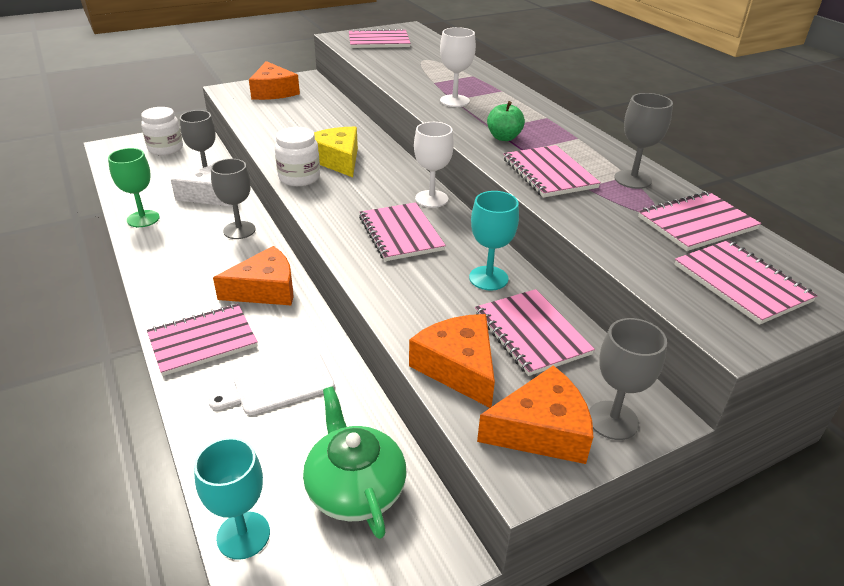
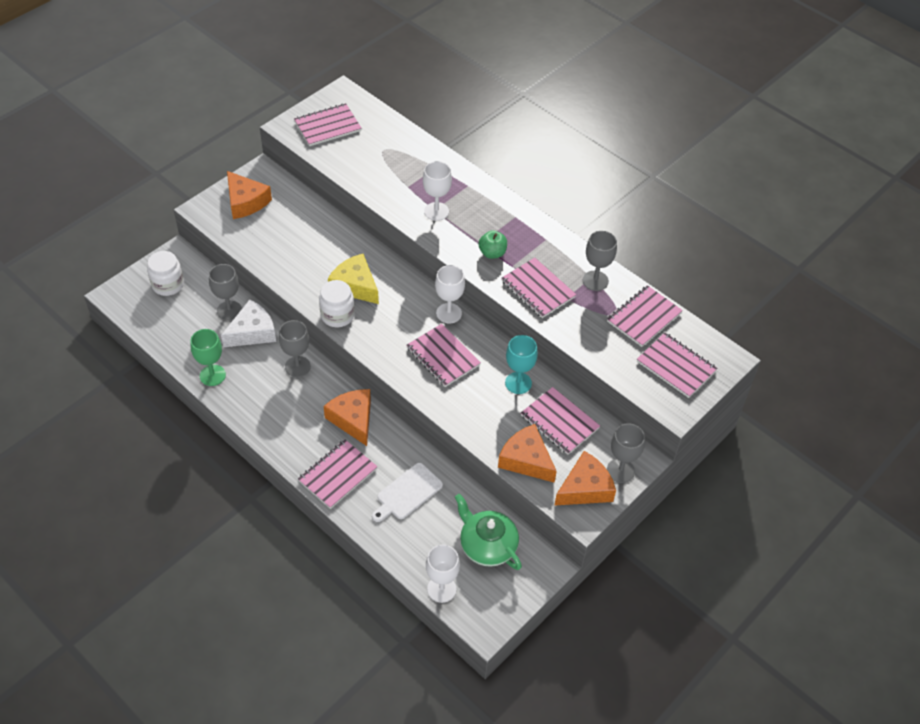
camera: 20 degrees left, 15 degrees up
(243, 535) = (441, 589): turquoise goblet -> white goblet
(265, 289) = (353, 419): orange cheese -> orange cheese turned 75 degrees counterclockwise

